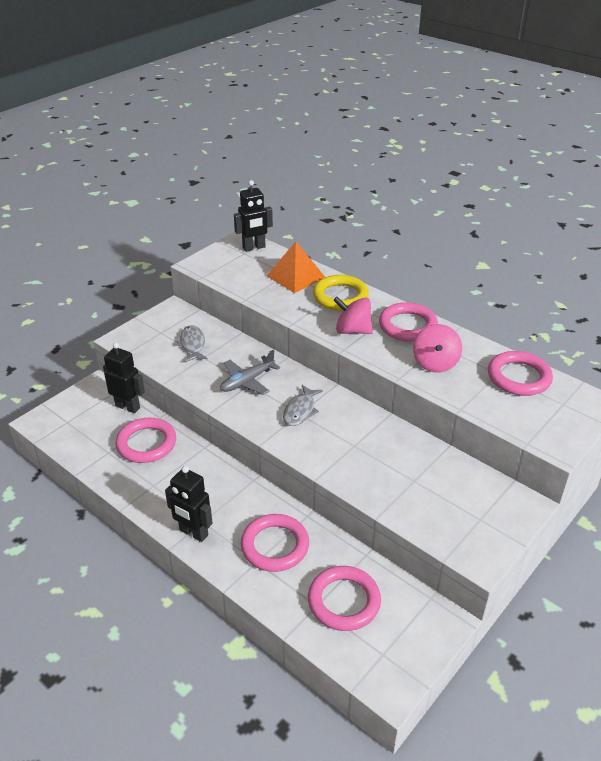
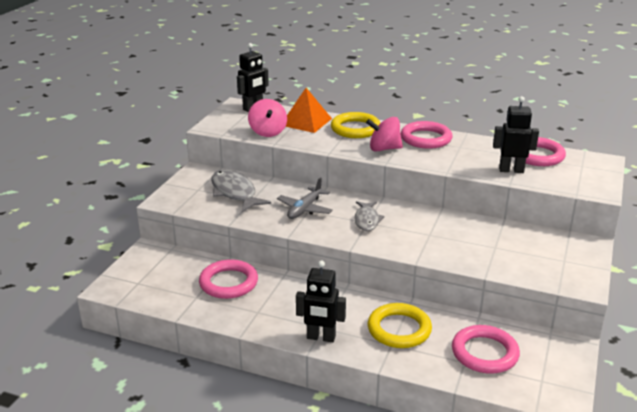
camera: 20 degrees left, 10 degrees down
(128, 407) = (190, 259): black robot -> black robot (511, 170)
(192, 344) = (235, 193): grey fish -> grey fish, size x1.55
(275, 546) = (399, 329): pink ring -> yellow ring
(435, 363) = (467, 158): pink spinning top -> pink spinning top (268, 132)

